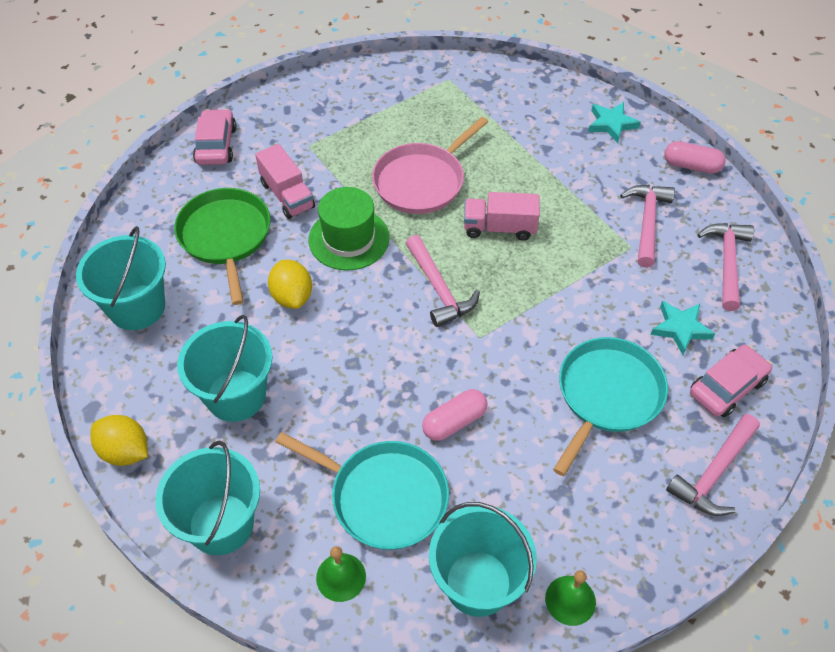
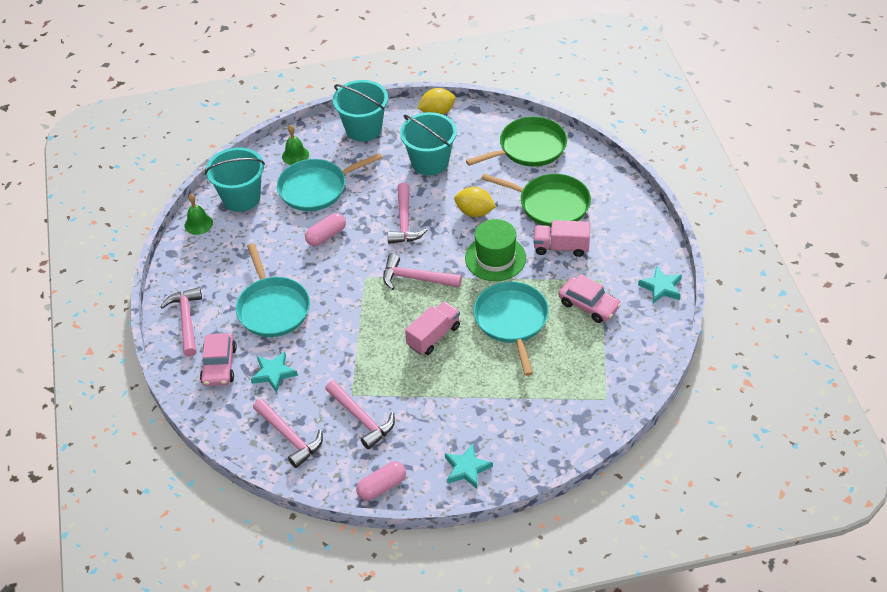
camera: 130 degrees right, 5 degrees down
(137, 307) = (529, 148): turquoise bucket -> green pan
(216, 145) = (642, 234): pink car -> pink car (589, 305)
(282, 101) = (661, 287): none -> turquoise star
(363, 355) = (404, 222): none -> pink hammer
(422, 181) = (512, 321): pink pan -> turquoise pan
(454, 422) = (326, 236): pink capsule -> pink capsule turned 45 degrees clockwise

